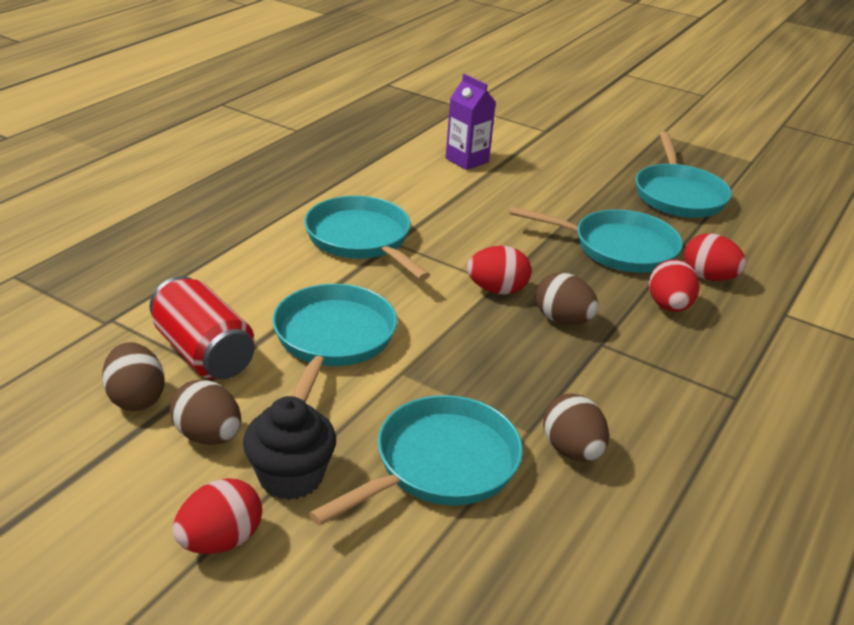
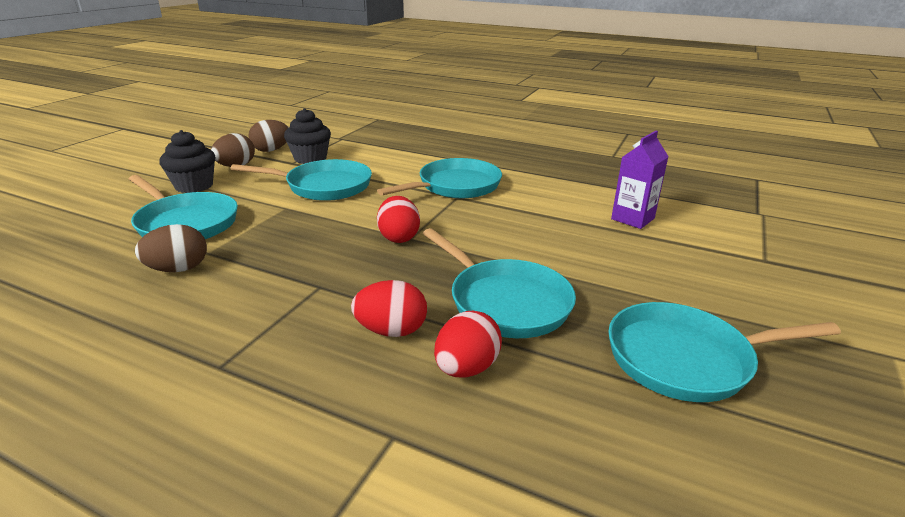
camera: 85 degrees right, 5 degrees down
(204, 353) = (310, 158): red can -> black cupcake
(220, 540) = (154, 176): red egg -> none
(562, 320) = (356, 267): brown egg -> none
(618, 248) = (505, 302): turquoise pan -> turquoise pan turned 45 degrees counterclockwise

